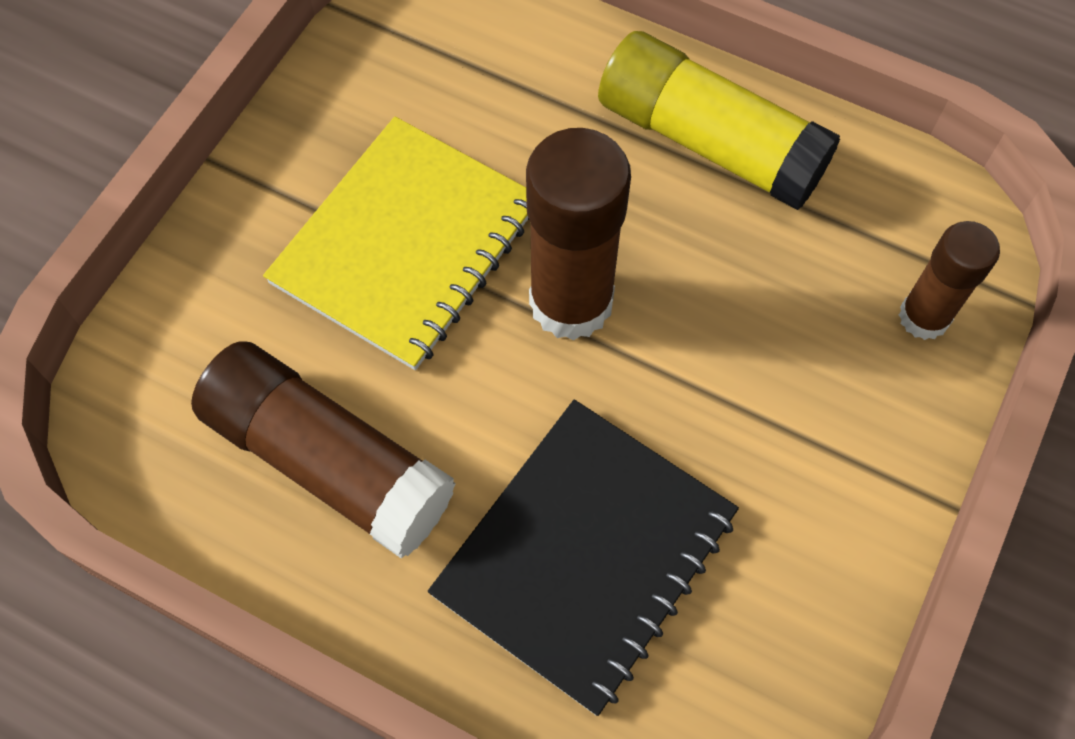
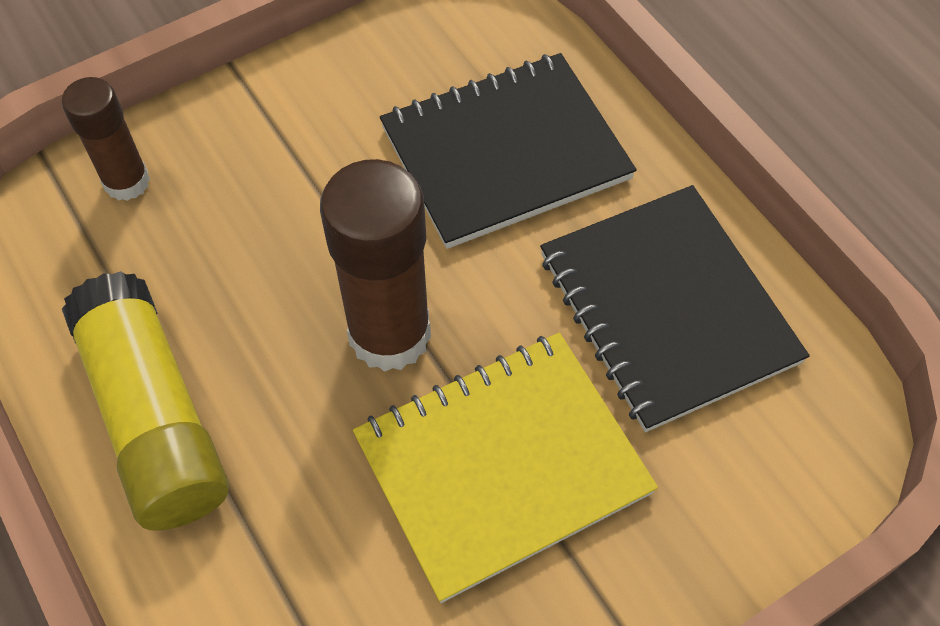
camera: 150 degrees left, 5 degrees down
(327, 461) = (667, 308): brown glue stick -> black notebook

